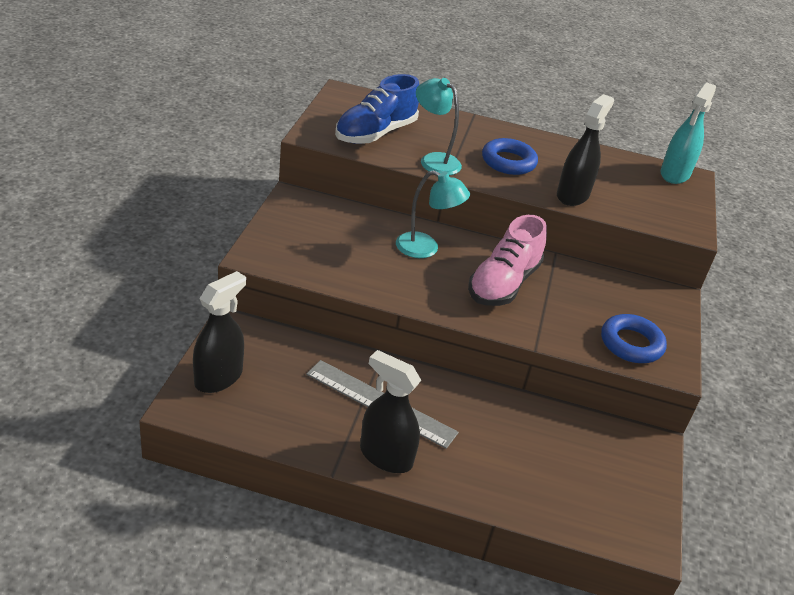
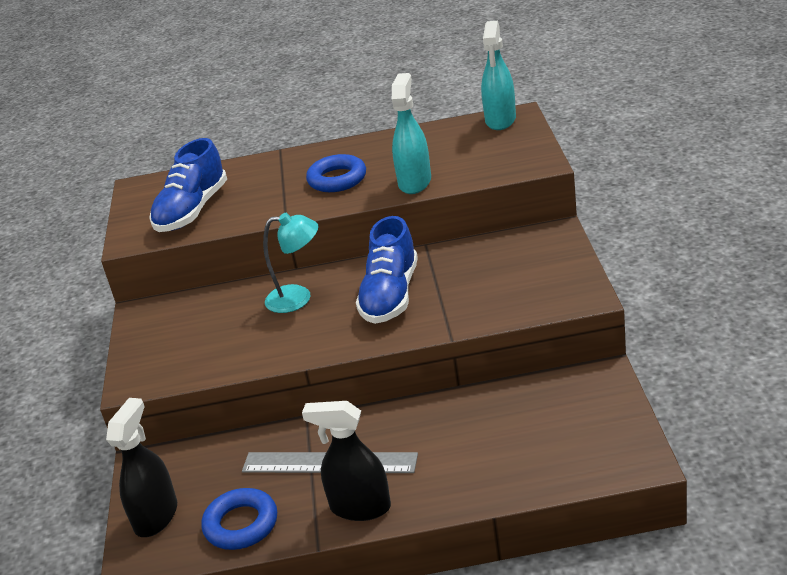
camera: 10 degrees left, 5 degrees down
(433, 160) = (264, 210): turquoise lamp -> none
(503, 284) = (390, 295): pink shoe -> blue shoe
(573, 195) = (415, 182): black spray bottle -> turquoise spray bottle
(631, 344) = (537, 293): blue ring -> blue ring (241, 524)

